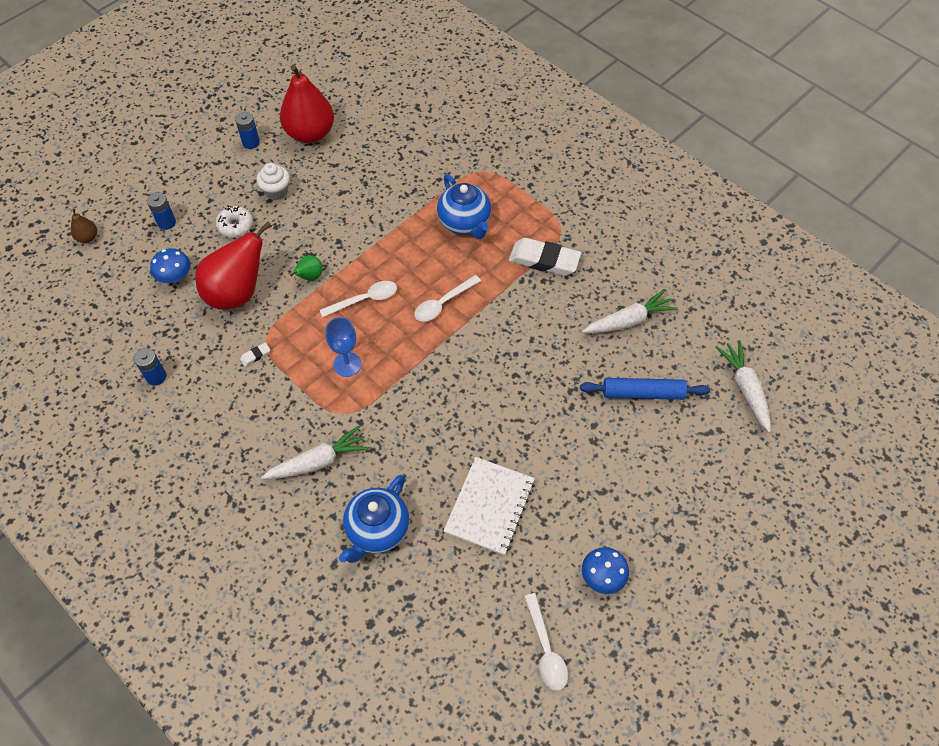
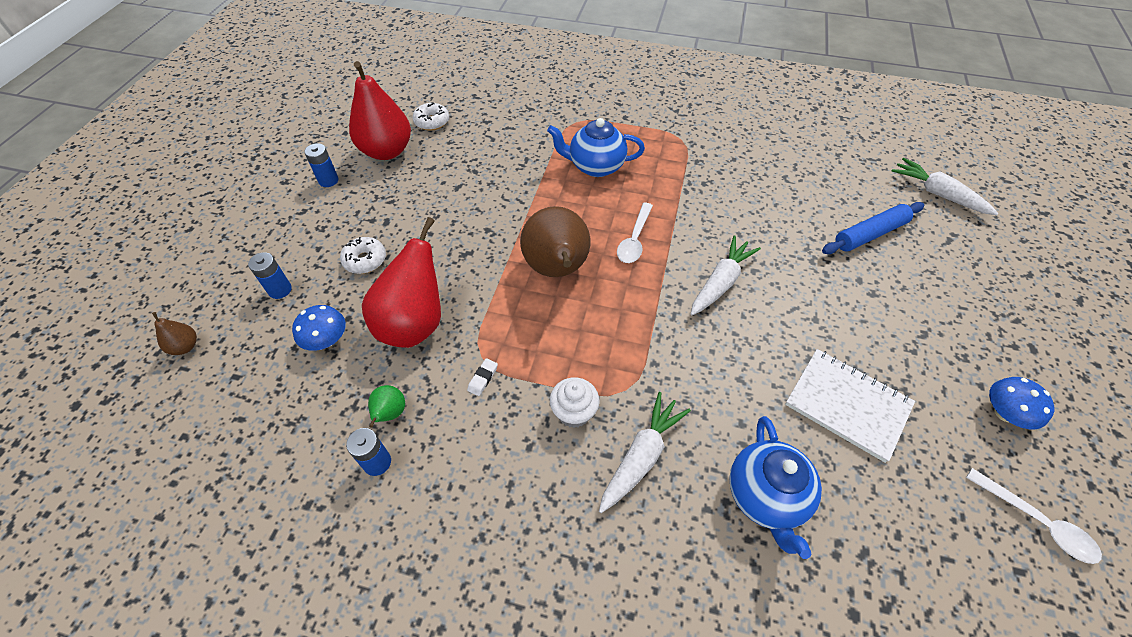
camera: 30 degrees left, 5 degrees down
(276, 191) = (388, 212): white cupcake -> white cupcake (574, 412)
(310, 277) = (483, 273): green pear -> green pear (390, 414)
(347, 364) = (589, 338): blue goblet -> none
(364, 119) = (432, 122): none -> white donut
(365, 299) = (557, 269): white spoon -> brown pear
(465, 223) = (595, 166): blue teapot -> blue teapot turned 150 degrees clockwise
(489, 506) = (847, 405): white notebook -> white notebook turned 45 degrees counterclockwise
(544, 260) = (690, 167): white eraser -> none
(629, 321) = (802, 184): white carrot -> white carrot (721, 282)

